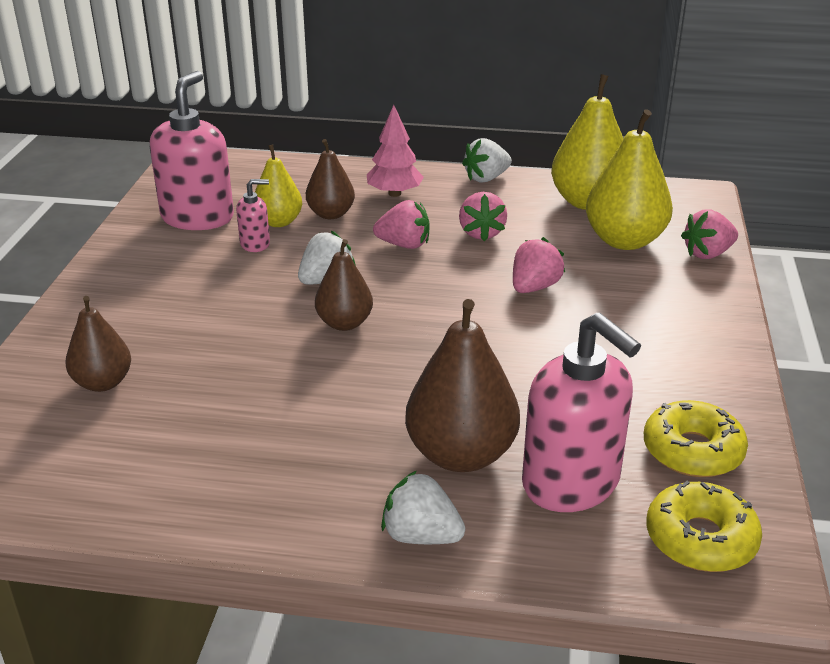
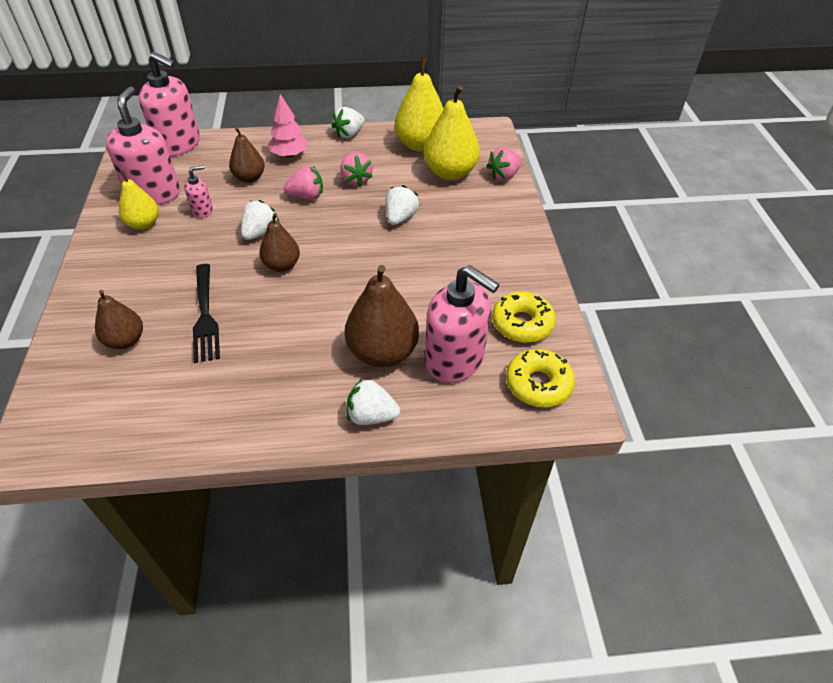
camera: 15 degrees left, 15 degrees up
(219, 368) = (205, 315): none -> black fork
(248, 166) = (179, 145): none -> pink soap dispenser
(279, 222) = (214, 189): yellow pear -> yellow pear (144, 224)
(534, 287) = (400, 218): pink strawberry -> white strawberry

